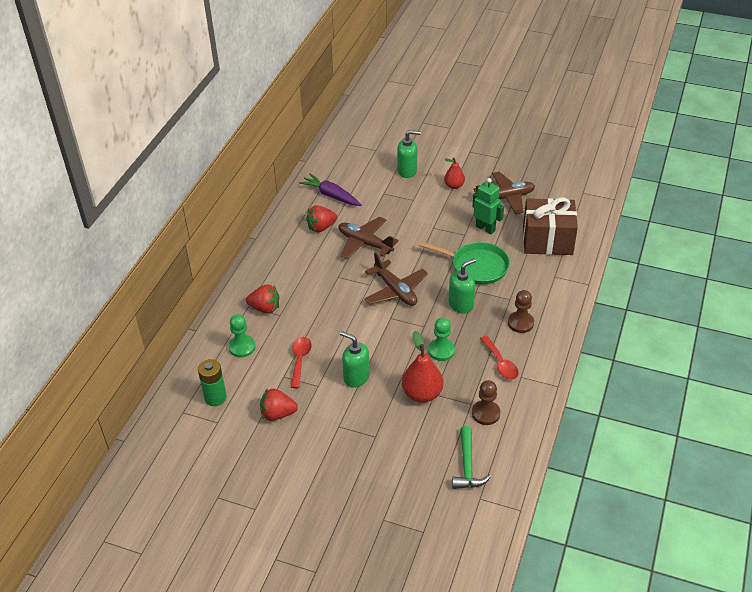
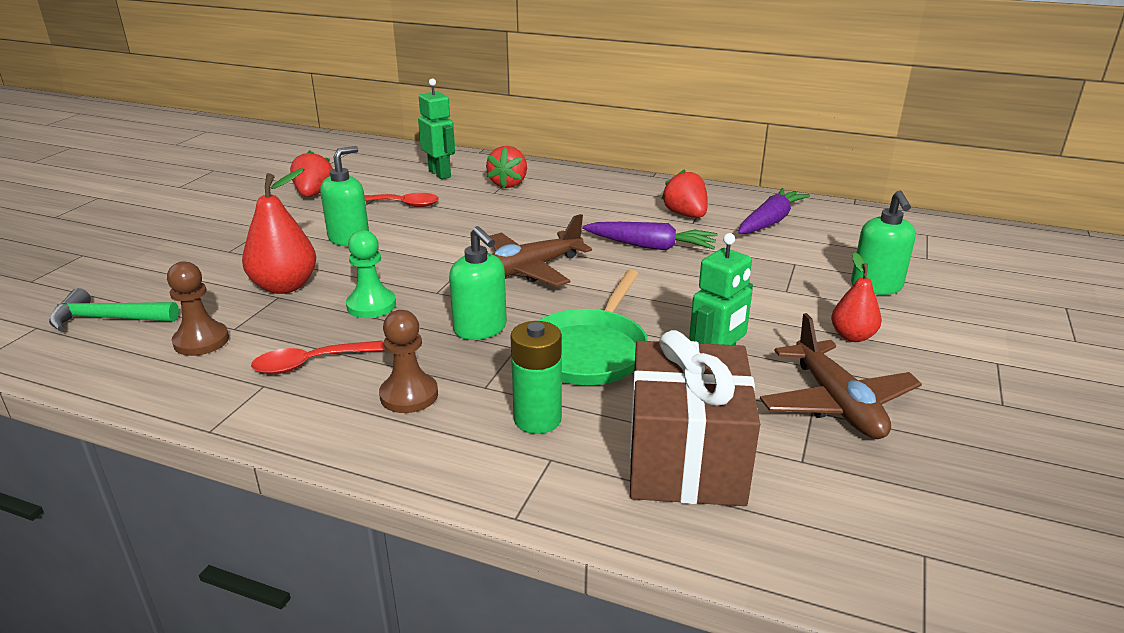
camera: 90 degrees right, 15 degrees down
(215, 398) = (362, 164): green battery -> green battery (537, 419)
(242, 347) = (440, 174): green pawn -> green robot
(365, 243) = (650, 246): brown plane -> purple carrot

